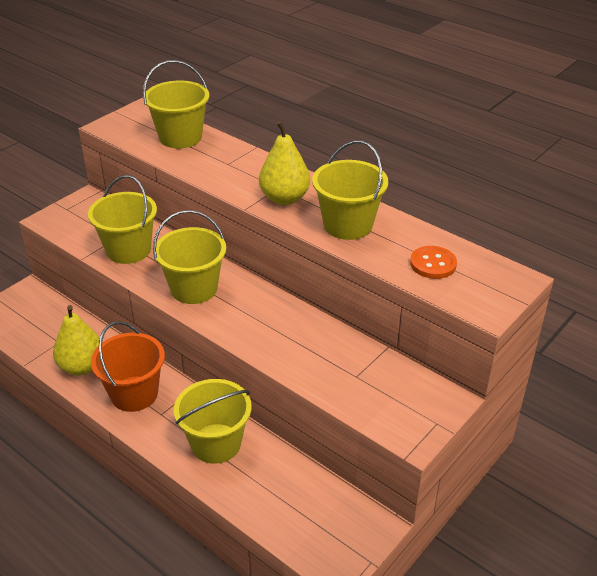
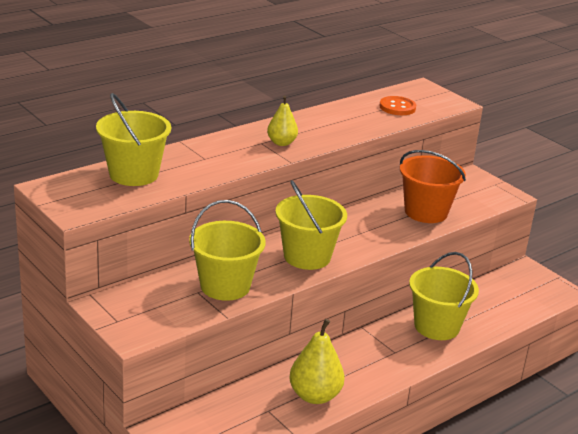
camera: 80 degrees left, 10 degrees down
(134, 394) = (364, 365): orange bucket -> orange bucket (426, 212)
(284, 198) = (281, 143): yellow pear -> yellow pear, size x0.63
(348, 225) = (334, 126): yellow bucket -> none

